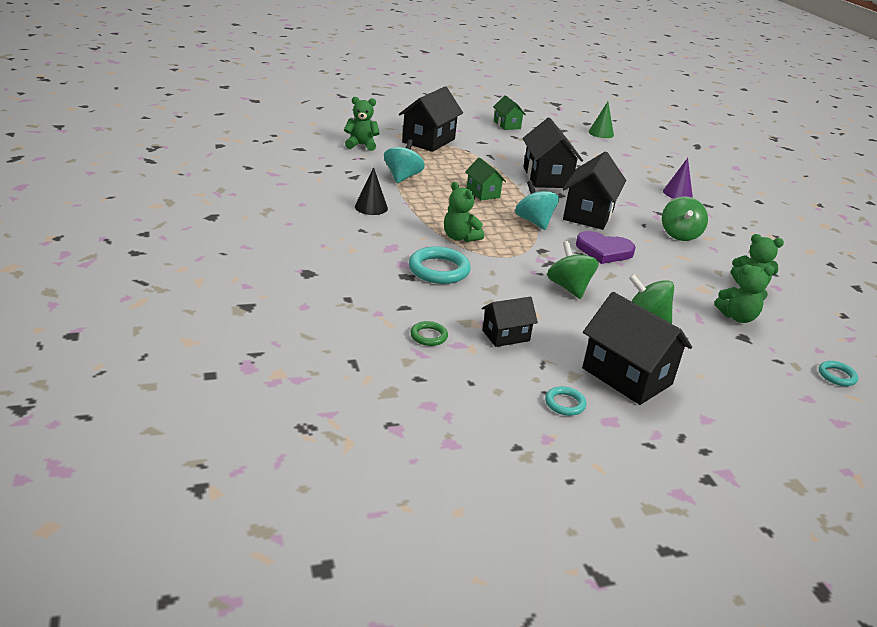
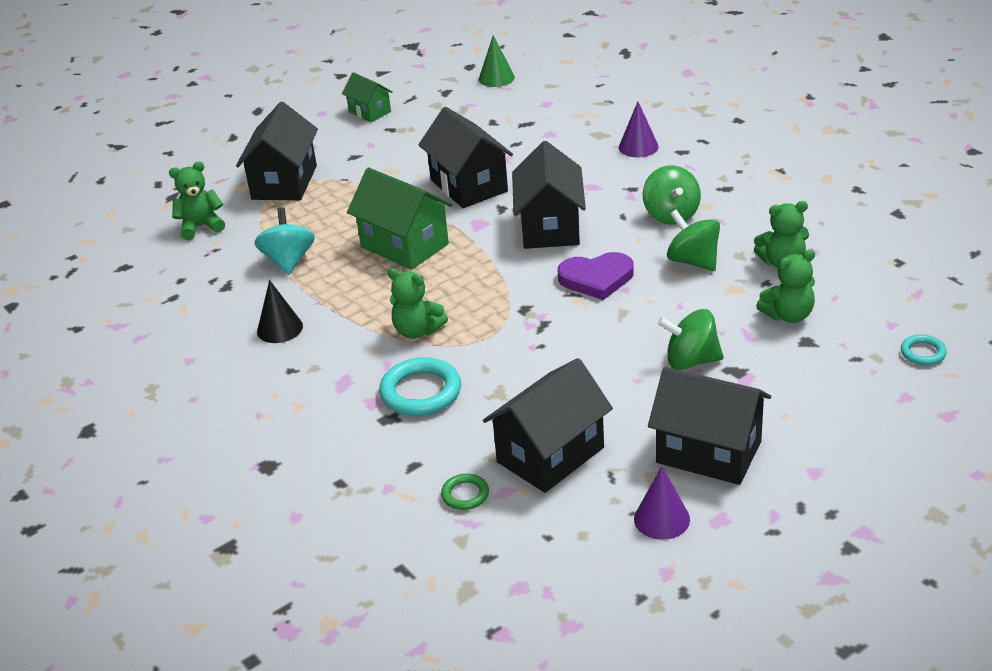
camera: 15 degrees left, 5 degrees up
(483, 193) = (404, 245): green house -> green house, size x1.76
(505, 335) = (550, 455): black house -> black house, size x1.76
(534, 222) = (492, 267): turquoise spinning top -> none
(565, 403) = (661, 519): turquoise ring -> purple cone
(569, 288) = (585, 353): green spinning top -> green spinning top (693, 261)

